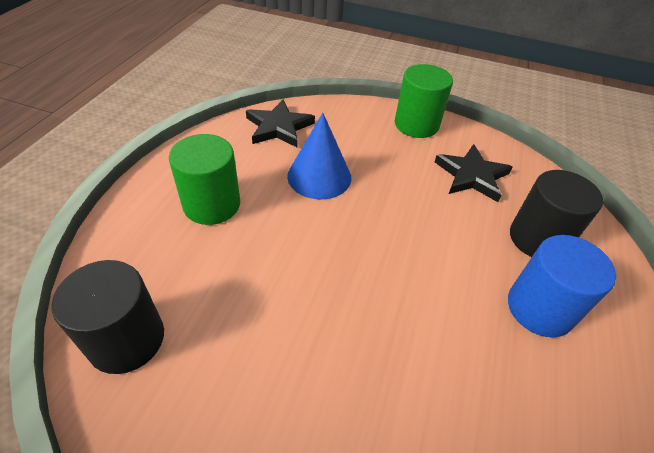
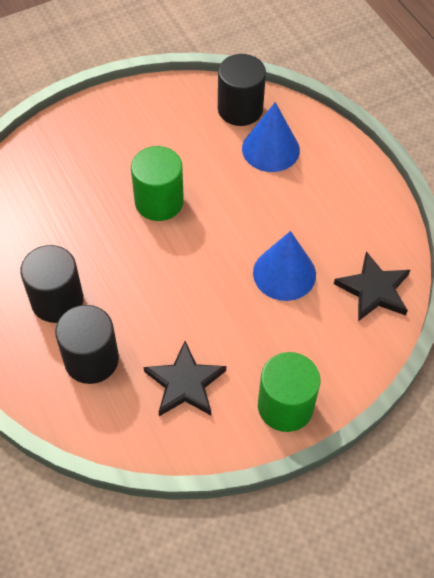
camera: 135 degrees right, 10 degrees up
(177, 267) = (270, 149): none -> blue cone
(212, 204) = (312, 192): green cylinder -> green cylinder (159, 202)
(539, 308) = (57, 300): blue cylinder -> black cylinder

